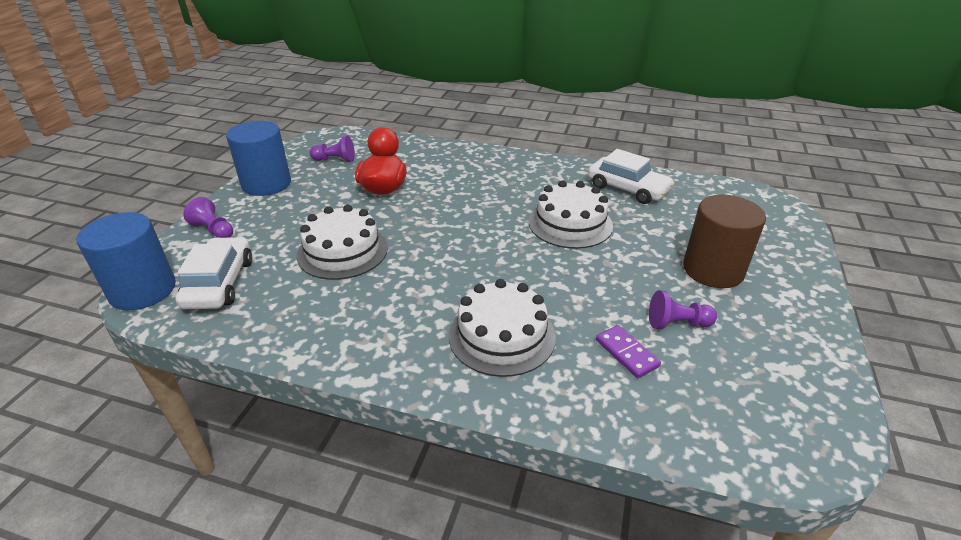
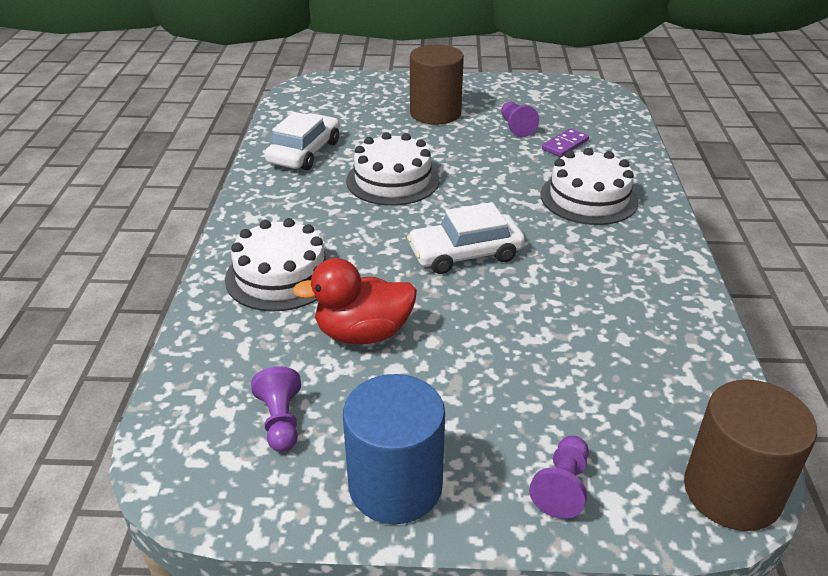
camera: 105 degrees left, 0 degrees up
(143, 290) = (732, 492): blue cylinder -> brown cylinder
(220, 283) = (661, 415): white car -> white car (465, 254)
(342, 251) = (531, 326): white cake -> white cake (281, 275)

